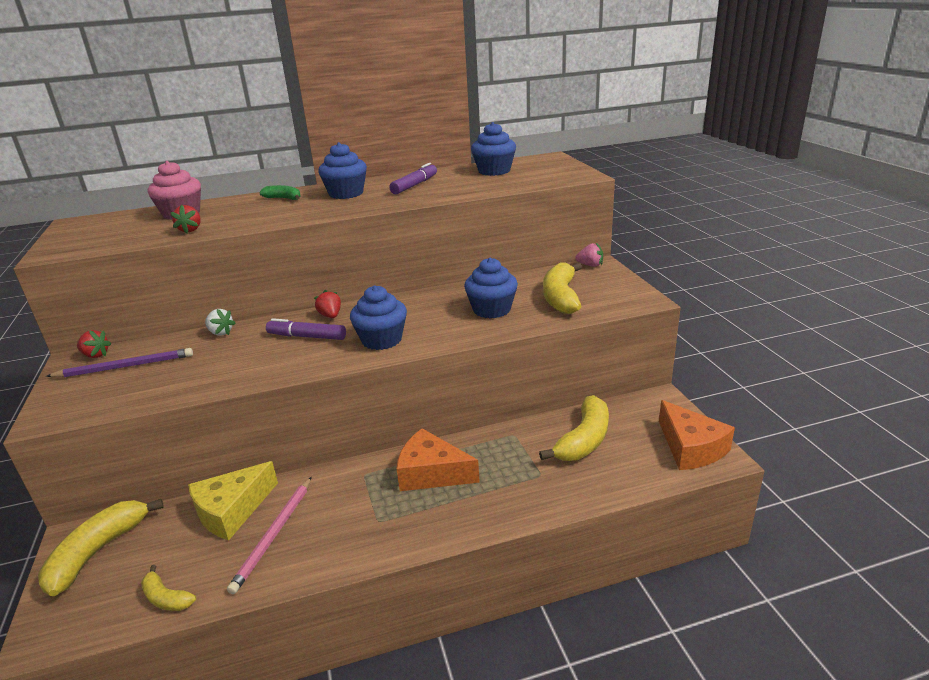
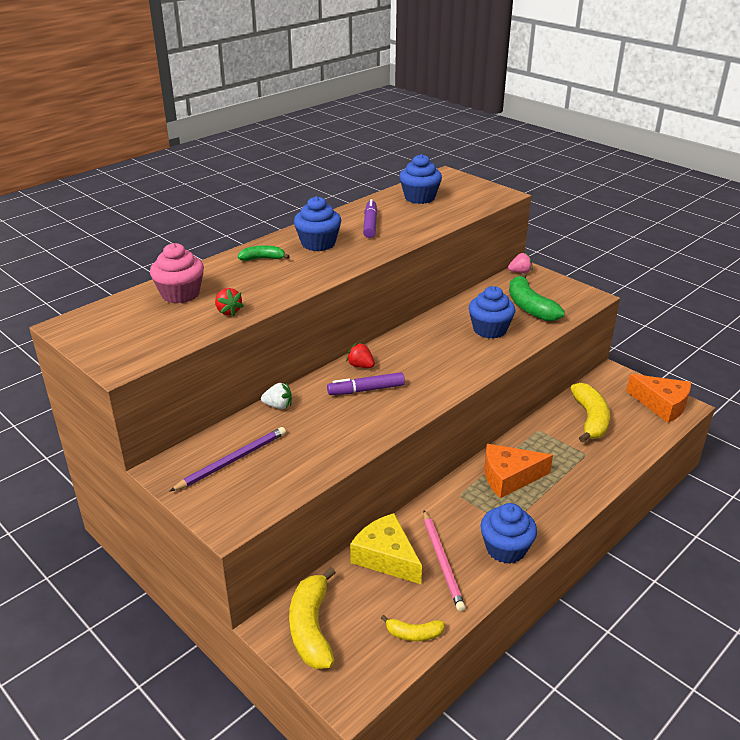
camera: 30 degrees left, 5 degrees up
(96, 355) = (182, 459): red strawberry -> none
(232, 510) = (386, 557): yellow cheese -> yellow cheese turned 120 degrees clockwise
(382, 340) = (434, 377): blue cupcake -> blue cupcake (505, 549)
(561, 297) = (530, 307): yellow banana -> green banana

